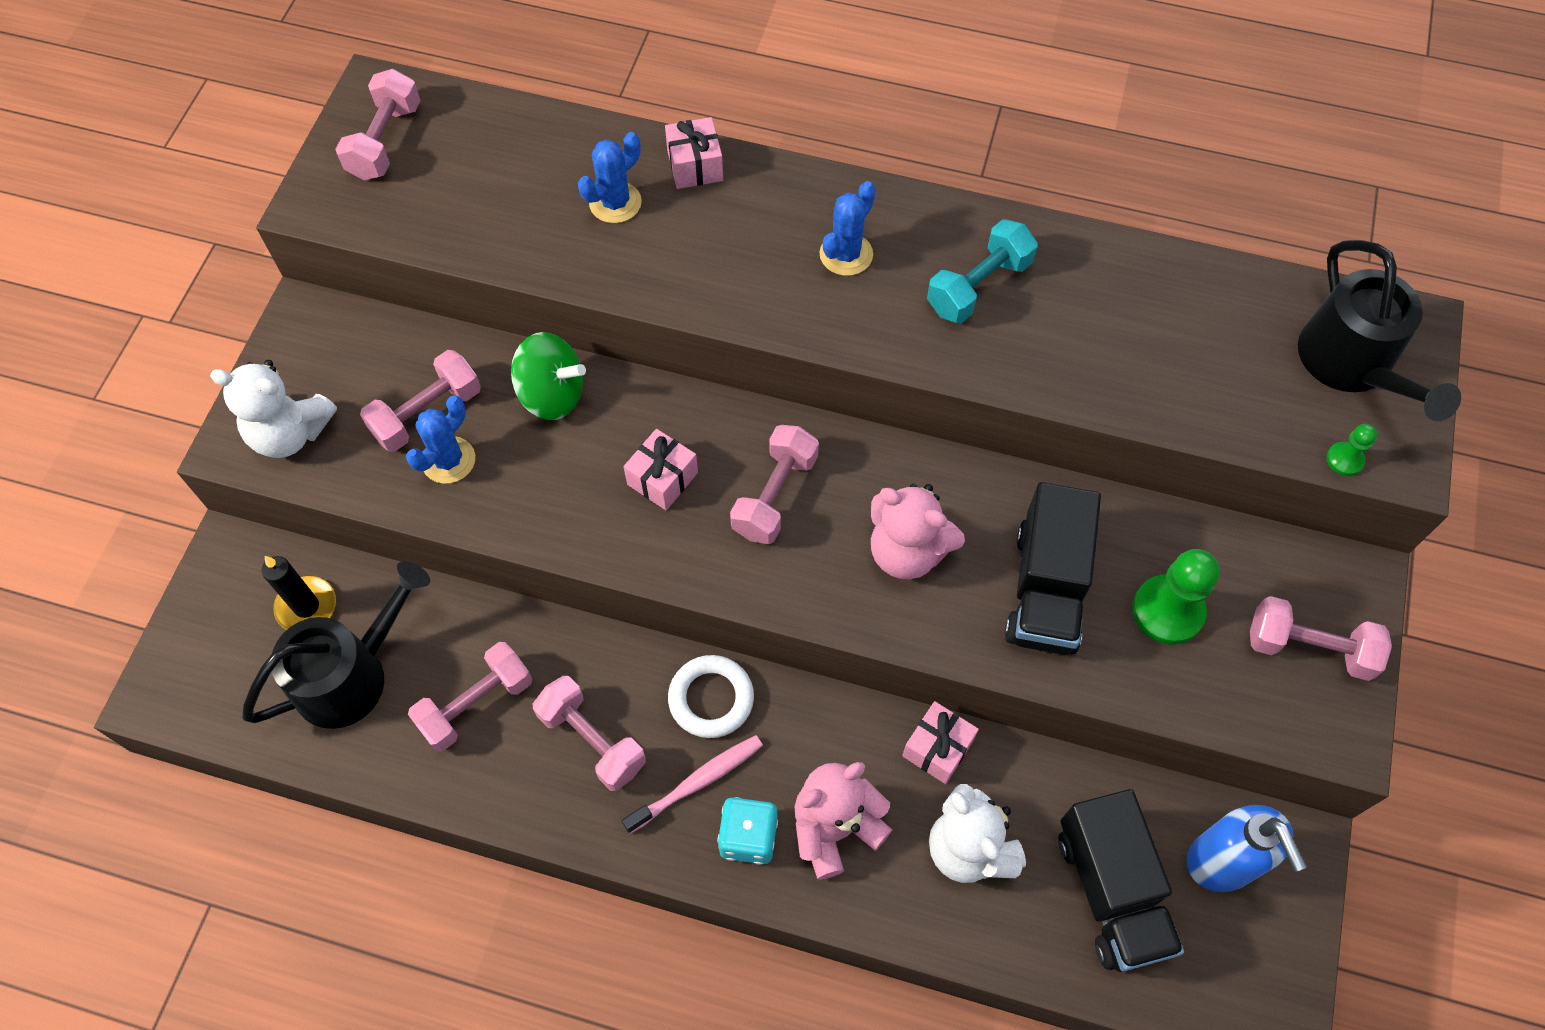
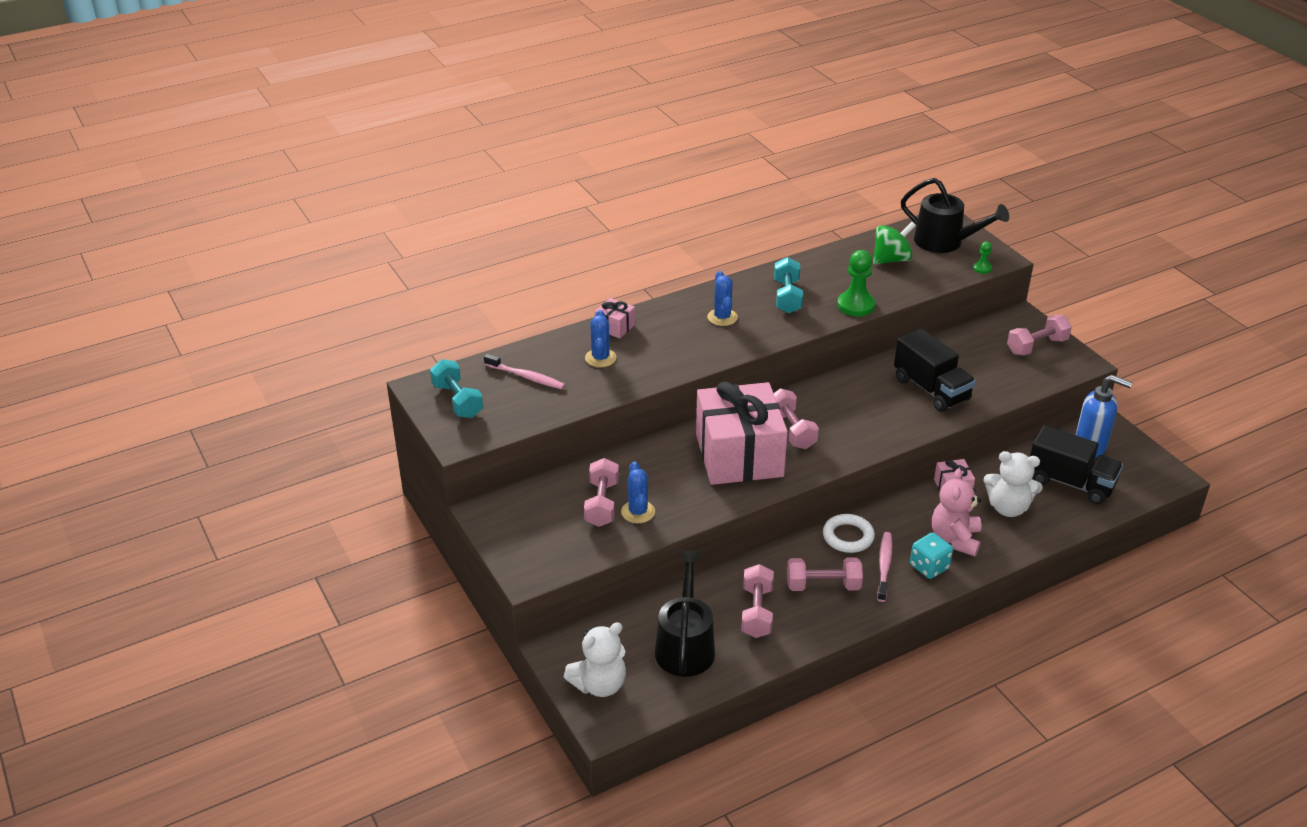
camera: 45 degrees left, 25 degrees down
(290, 433) = (548, 553): white teddy bear -> white teddy bear (599, 685)
(306, 606) = (625, 639): black candle -> none
(385, 141) = (457, 401): pink dumbbell -> turquoise dumbbell
(498, 165) = (526, 377): none -> pink toothbrush
(552, 394) = (648, 461): green spinning top -> green spinning top (891, 260)
(662, 478) = (739, 455): pink gift -> pink gift, size x2.48
(907, 551) = (867, 412): pink teddy bear -> none
(1167, 611) = (979, 367): green pawn -> green pawn (856, 305)

